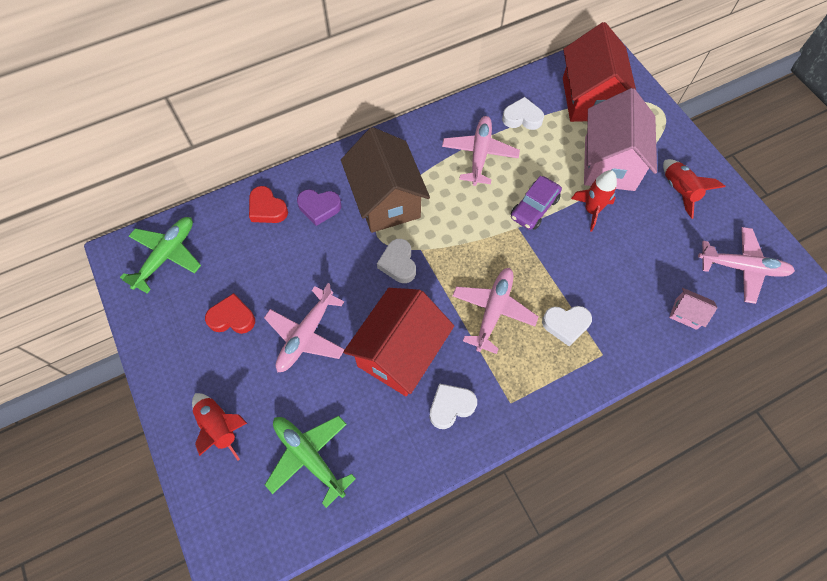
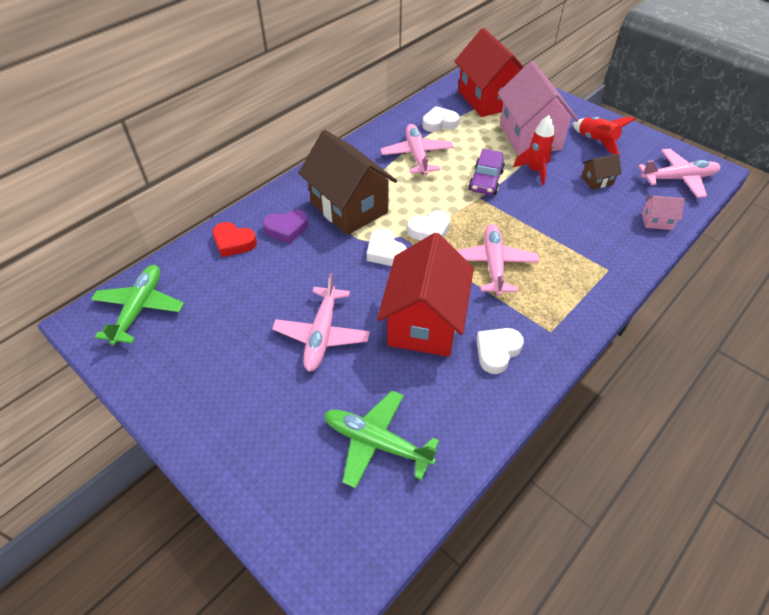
camera: 20 degrees left, 15 degrees down
(220, 426) = (264, 446): red rocket -> none
(232, 318) = (235, 342): red heart -> none
(566, 325) = (563, 257): white heart -> white heart (429, 230)
(651, 243) = (597, 181): none -> brown house

